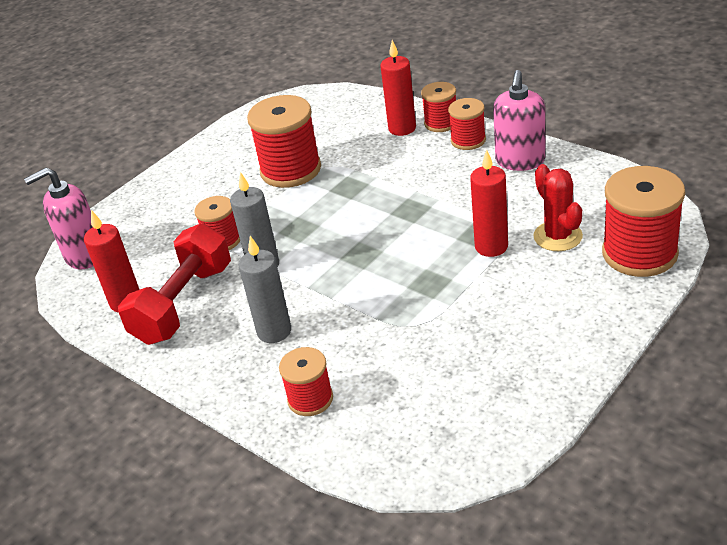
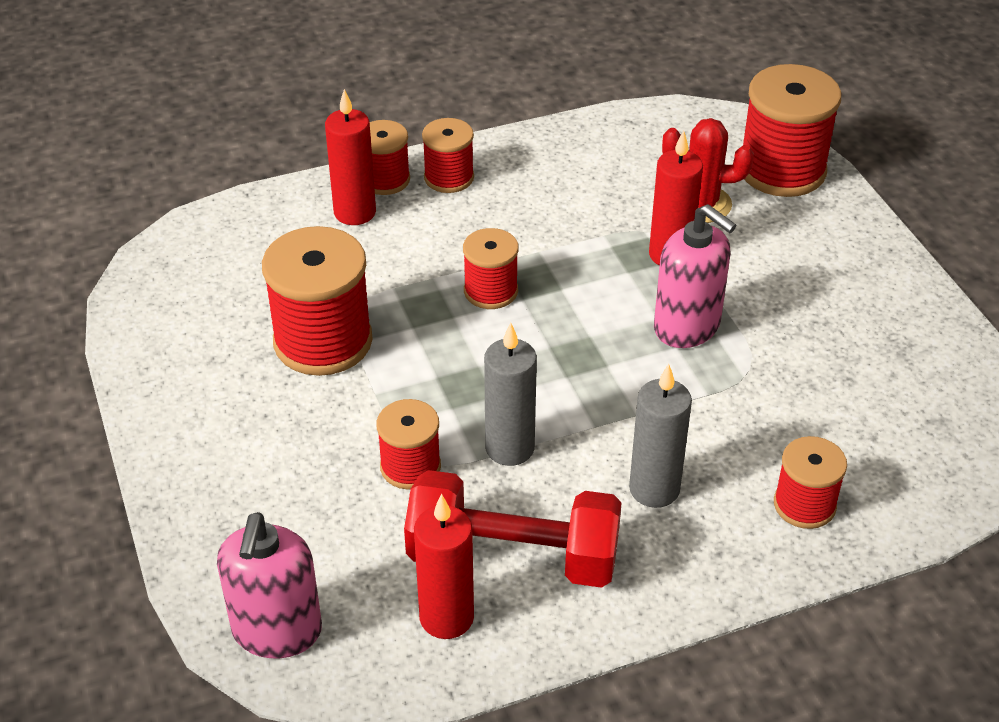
camera: 65 degrees left, 5 degrees up
(183, 304) = (513, 556): red dumbbell -> red dumbbell turned 45 degrees counterclockwise
(385, 200) = (490, 291): none -> red spool
(520, 161) = (537, 163): pink soap dispenser -> pink soap dispenser (687, 327)

